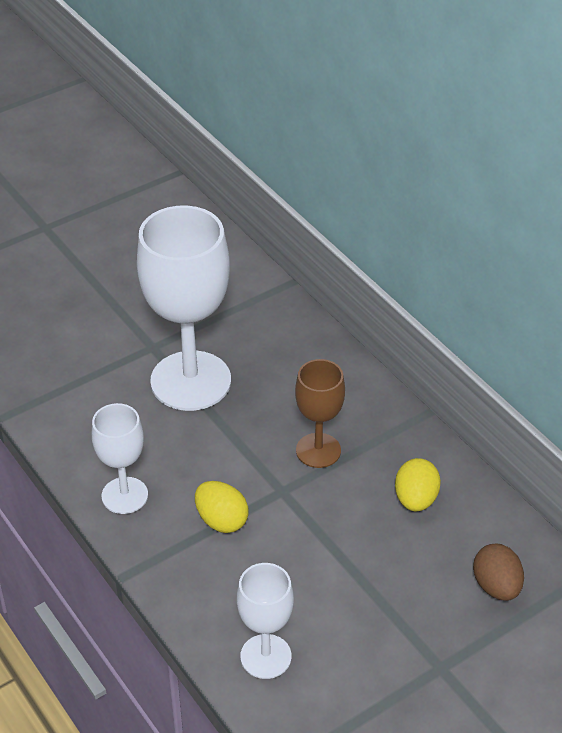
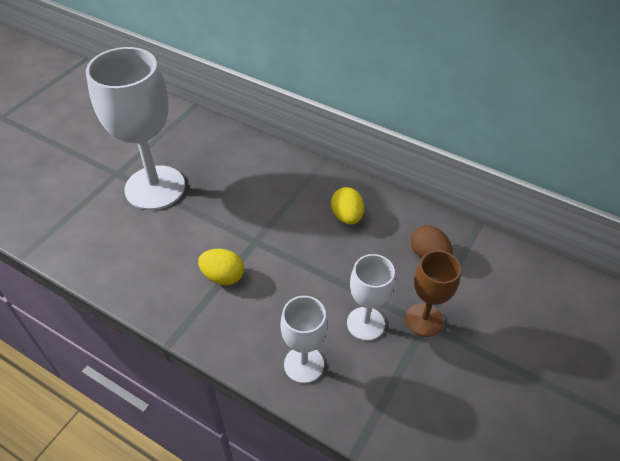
camera: 25 degrees left, 5 degrees up
(124, 495) = (142, 283): white goblet -> white goblet (365, 323)
(318, 450) = (266, 206): brown goblet -> brown goblet (424, 320)

